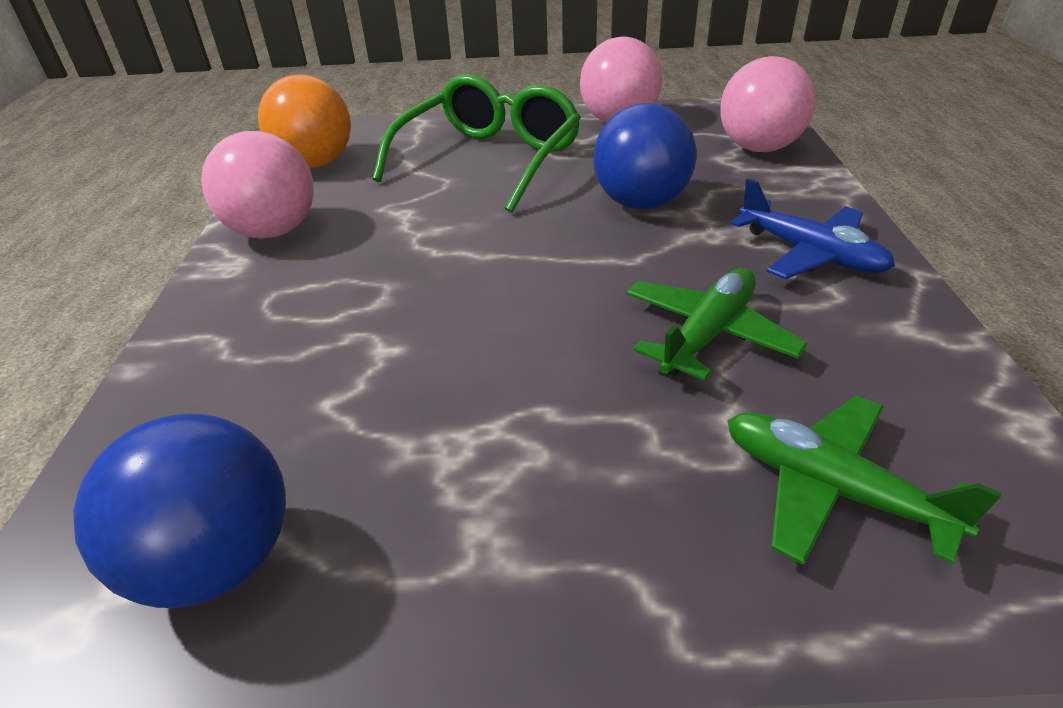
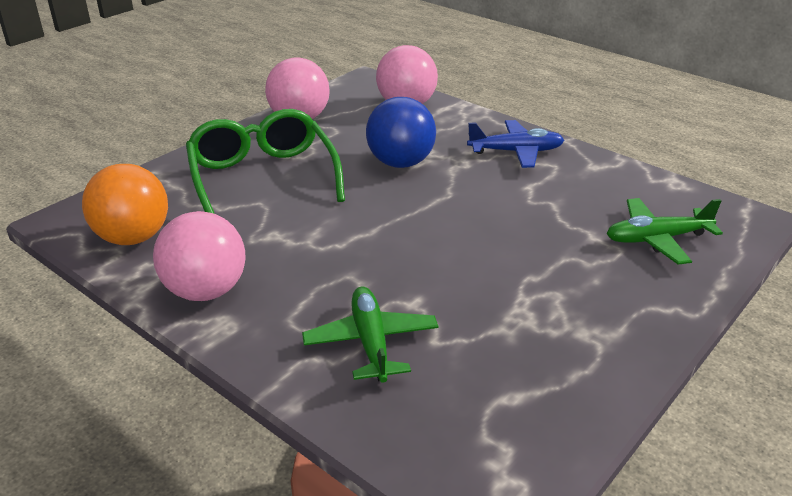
camera: 50 degrees left, 5 degrees down
(218, 560) = (516, 419): blue ball -> none
(707, 334) = (535, 209): green plane -> green plane (371, 342)

